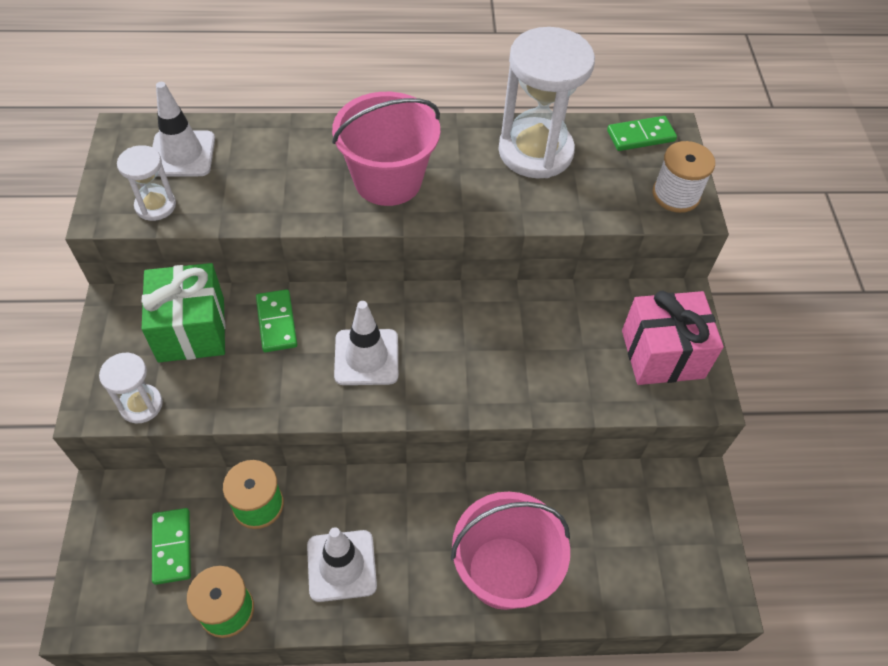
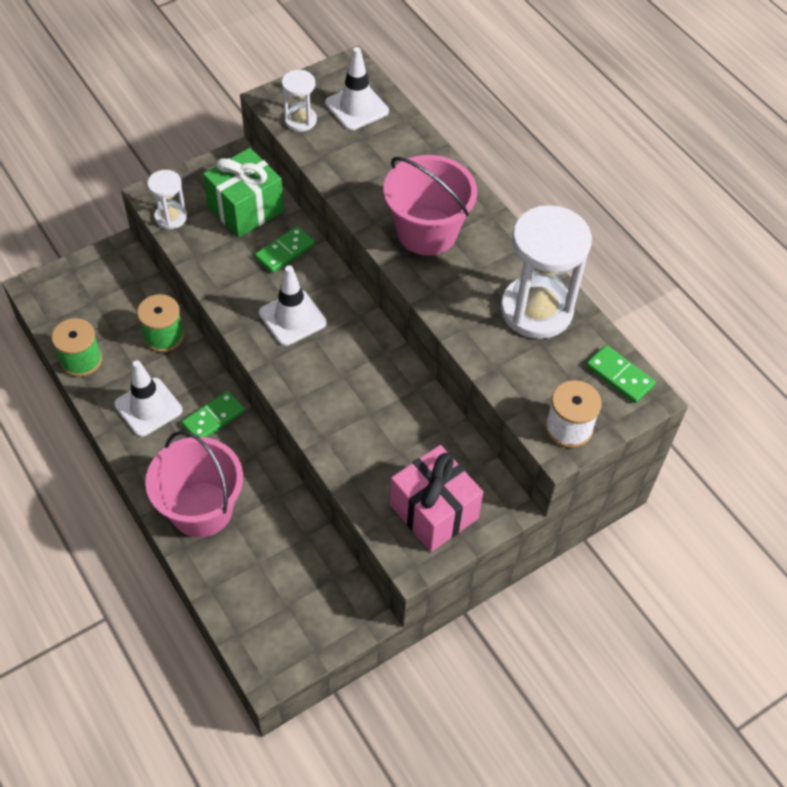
camera: 60 degrees right, 0 degrees up
(172, 547) = (106, 306): green domino -> green domino (213, 418)

